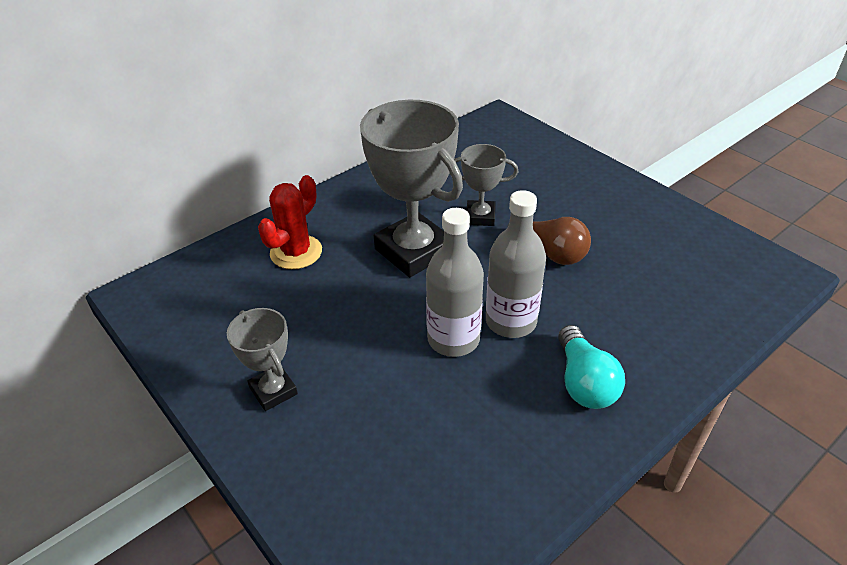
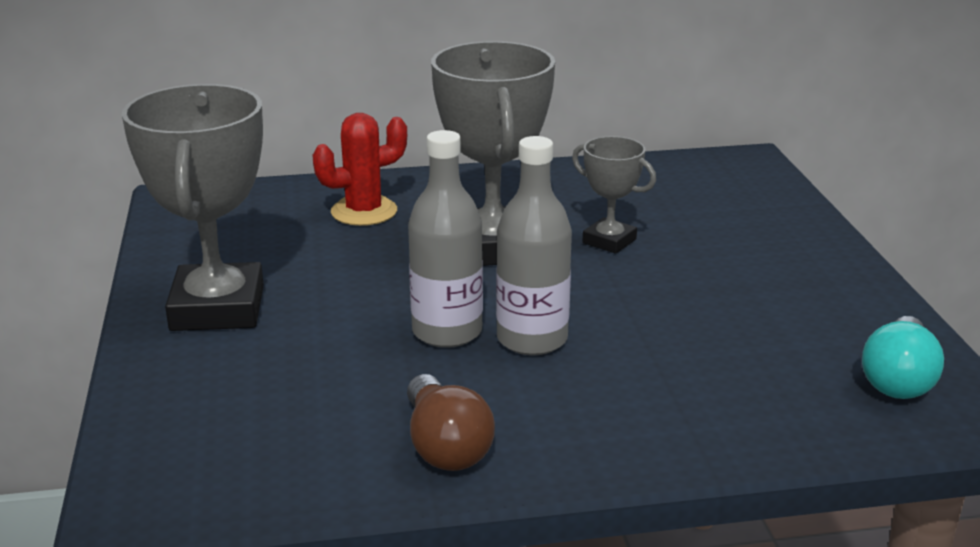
camera: 30 degrees right, 15 degrees down
(273, 391) = (217, 308): grey trophy -> grey trophy, size x1.91
(550, 252) = (658, 297): brown light bulb -> brown light bulb (445, 446)
(584, 382) = (554, 418): turquoise light bulb -> turquoise light bulb (898, 379)

